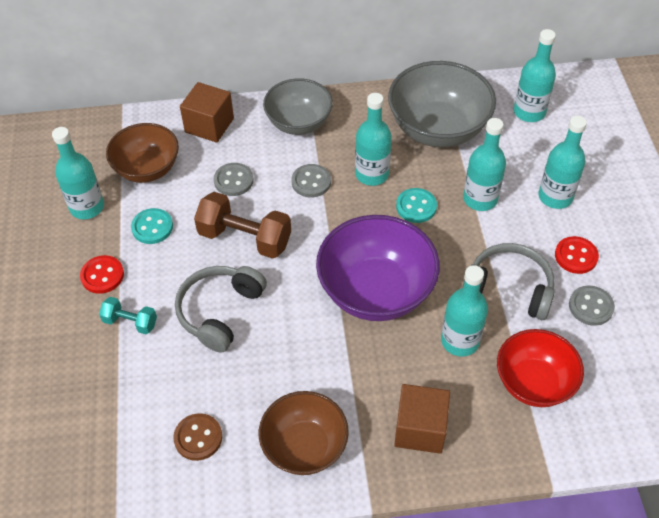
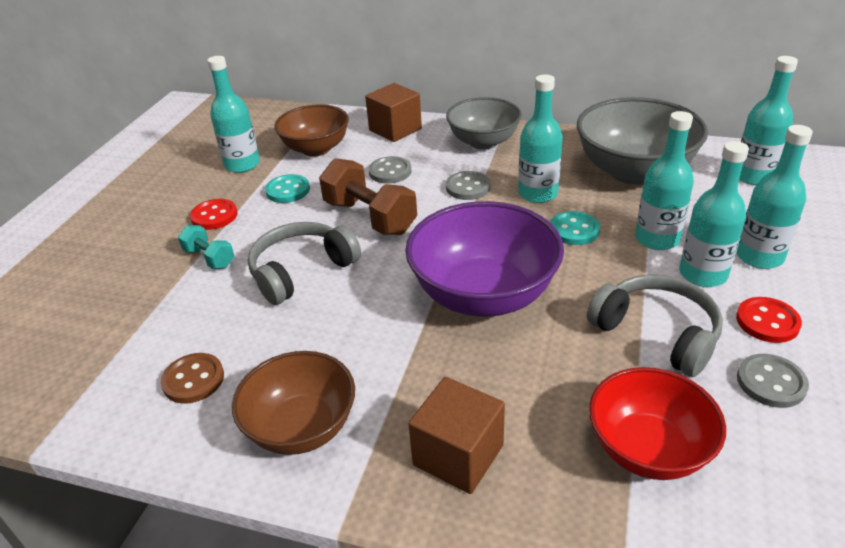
camera: 25 degrees right, 15 degrees down
(460, 341) = (563, 371): turquoise bottle -> turquoise bottle (703, 274)

